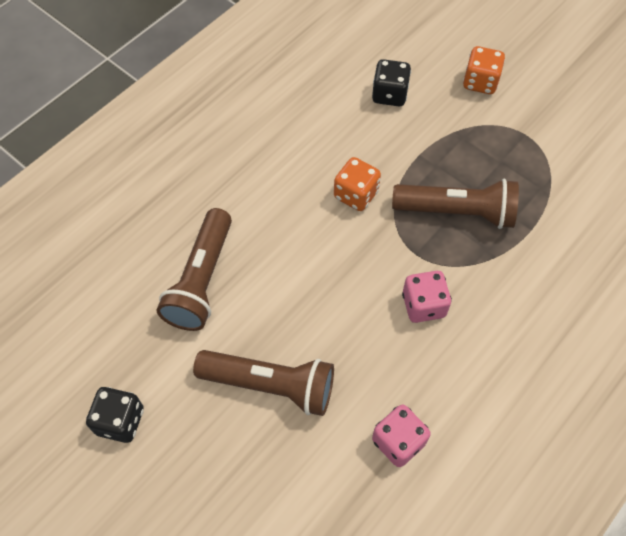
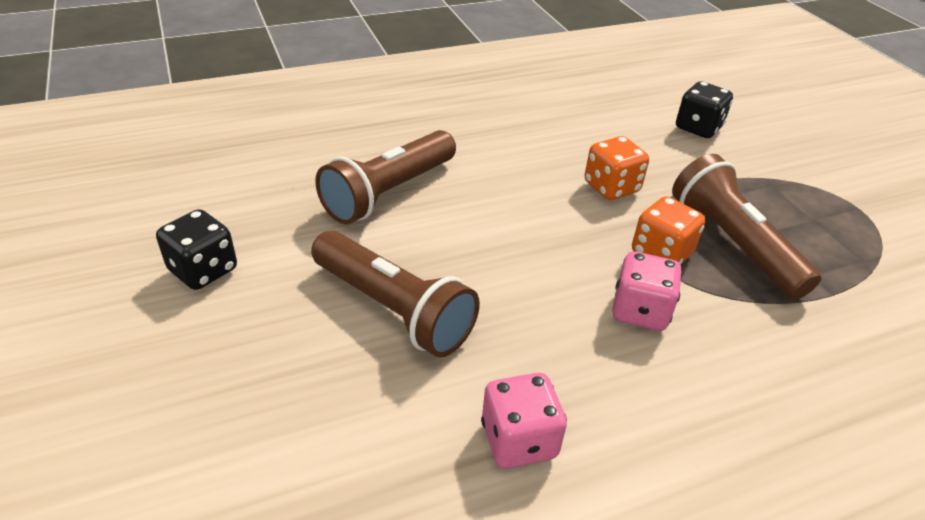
camera: 25 degrees right, 20 degrees down
(457, 212) = (732, 243): brown flashlight -> brown flashlight turned 150 degrees counterclockwise
(480, 82) = (816, 150): orange dice -> orange dice (661, 253)

